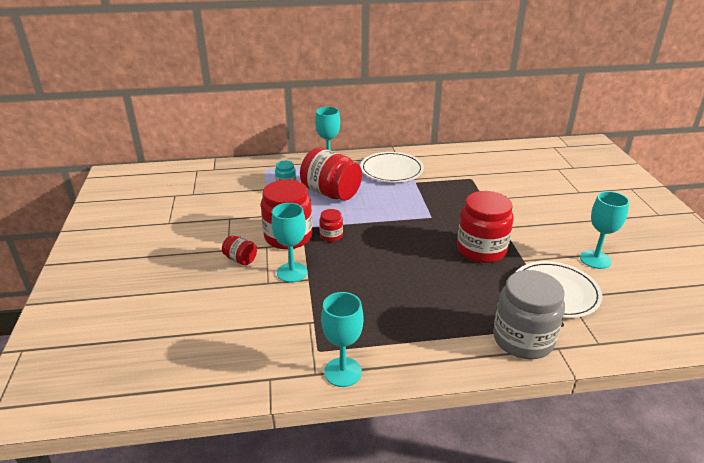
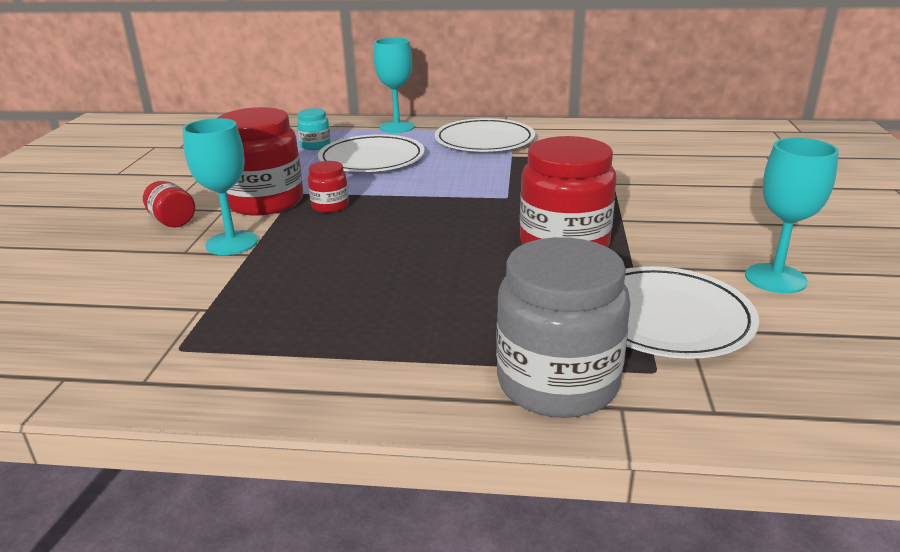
camera: 15 degrees right, 5 degrees down
(331, 193) = (372, 159): red jar -> white plate
(343, 372) = (190, 386): turquoise goblet -> none

